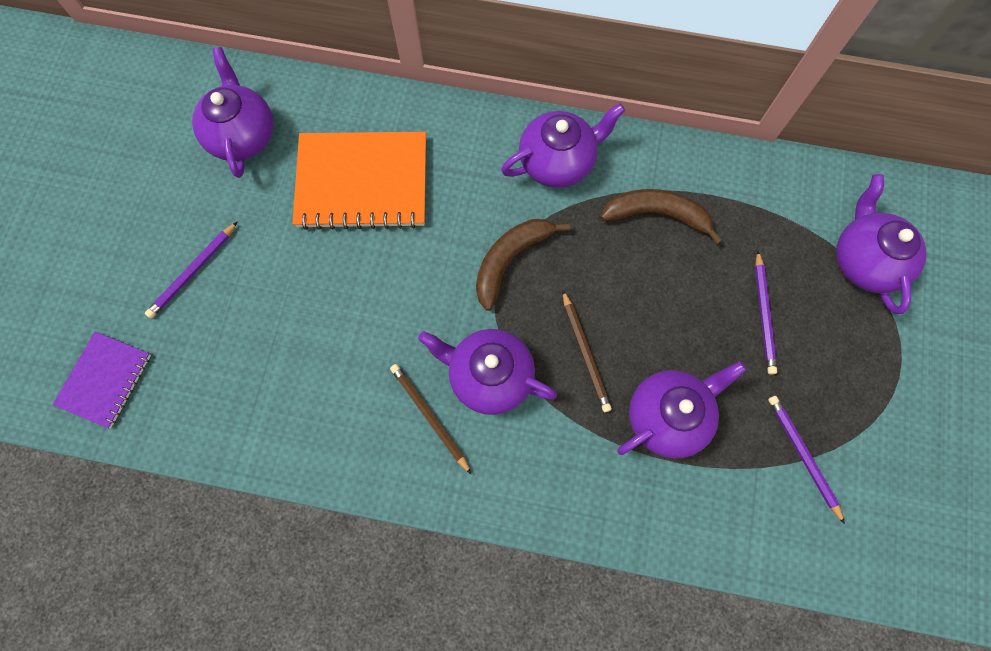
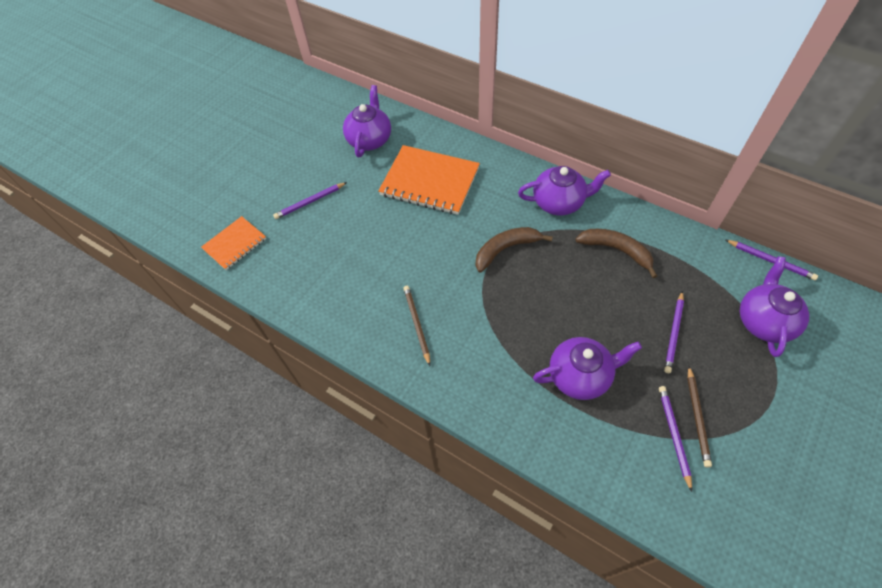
camera: 25 degrees right, 15 degrees down
(105, 380) = (235, 244): purple notebook -> orange notebook
(489, 376) = (465, 312): purple teapot -> none
(585, 353) = (535, 318): brown pencil -> brown pencil (697, 417)
(850, 169) = (770, 260): none -> purple pencil

